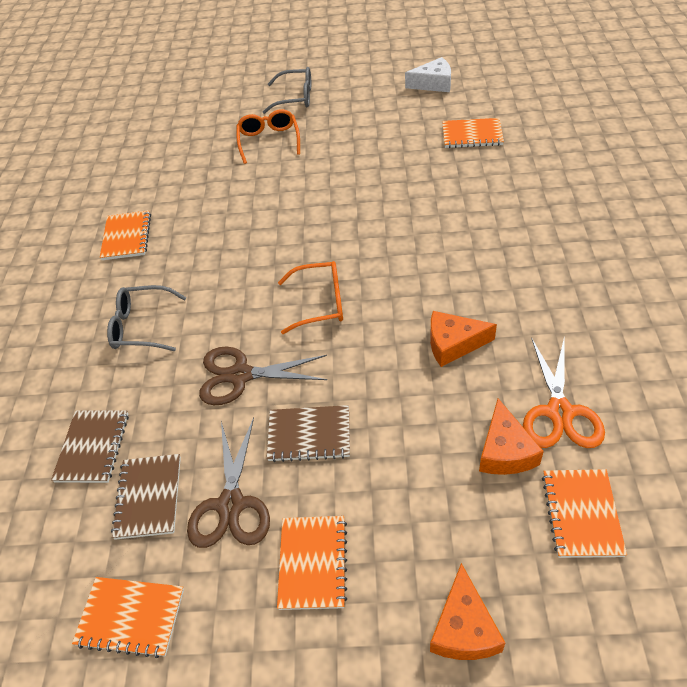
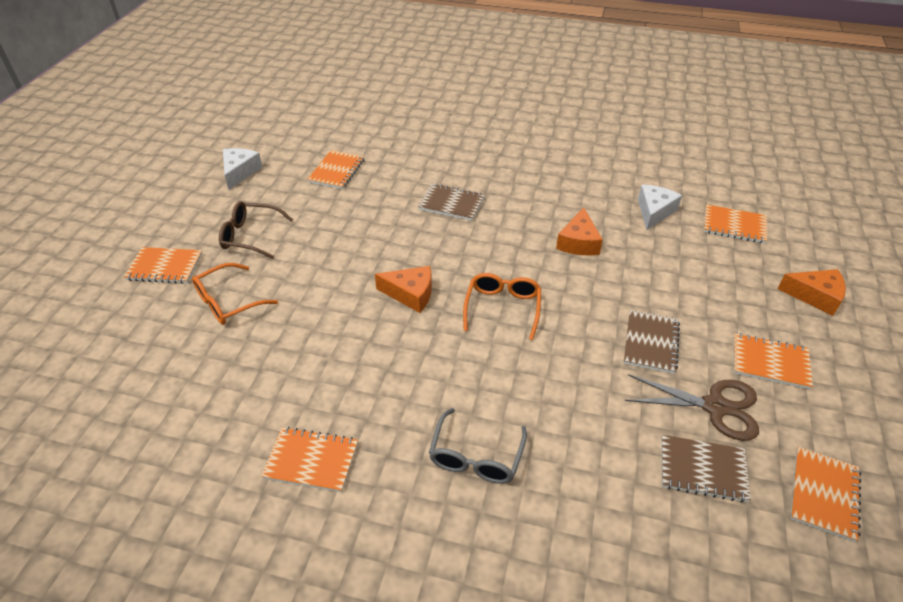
camera: 80 degrees left, 5 degrees down
(93, 447) = (636, 517): brown notebook -> brown notebook (451, 204)
(240, 375) = (572, 379): brown scissors -> none
(269, 141) = (228, 302): orange glasses -> orange glasses turned 45 degrees counterclockwise
(295, 97) = (165, 267): grey glasses -> orange notebook
(350, 122) = (251, 236): none -> brown glasses
(505, 451) = (682, 243): orange cheese -> orange cheese (410, 294)
(559, 412) = (654, 212): orange scissors -> white cheese

